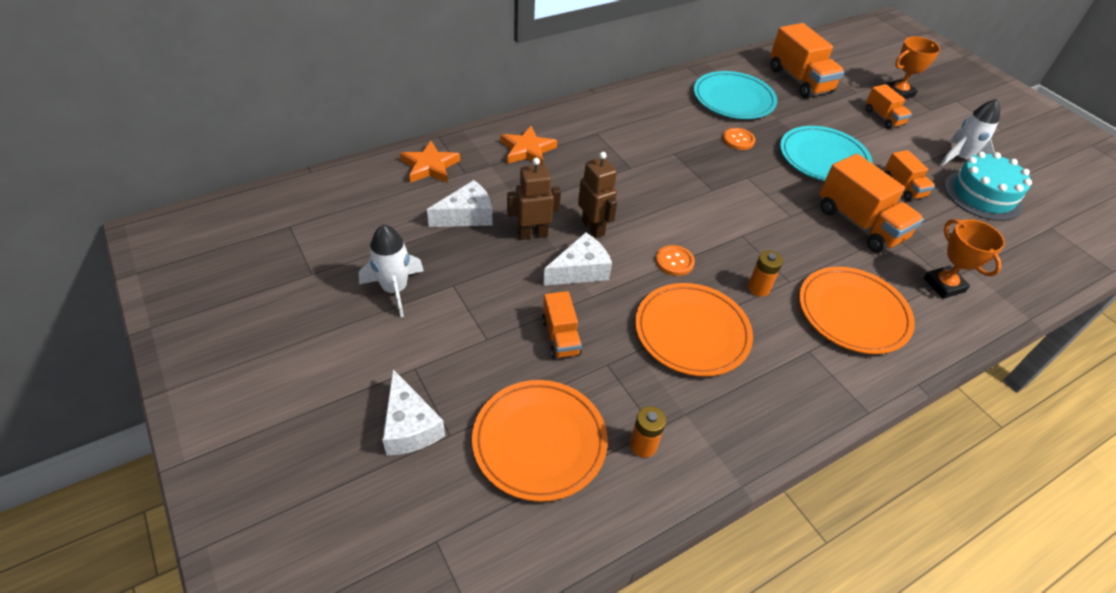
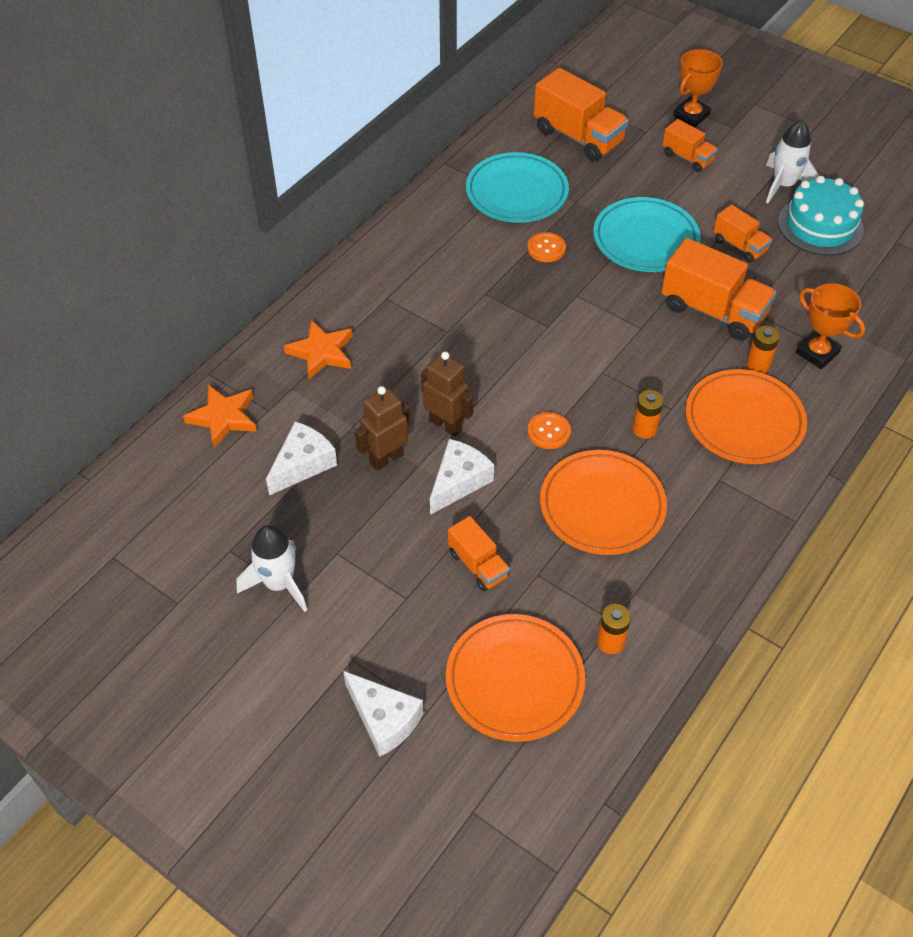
camera: 20 degrees left, 5 degrees up
(884, 276) = (758, 365): none -> orange battery

